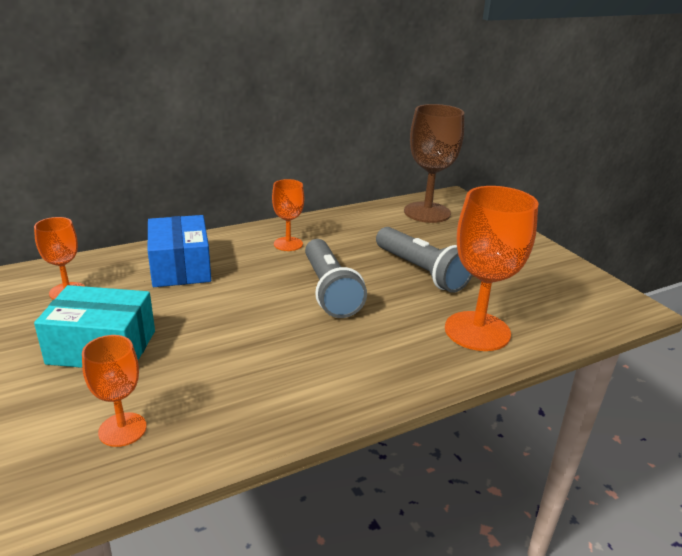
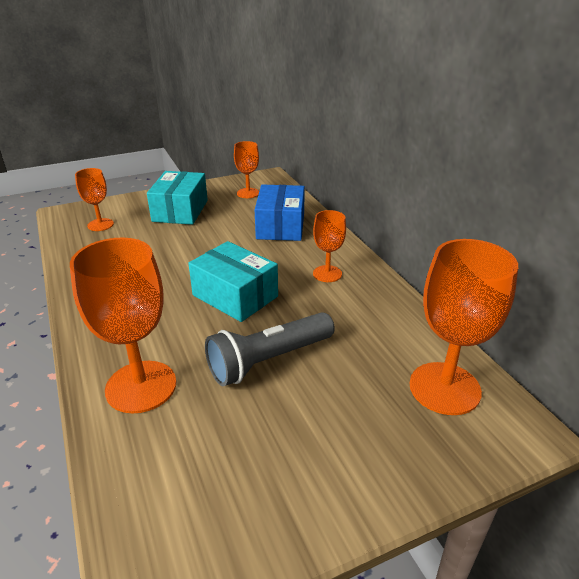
camera: 95 degrees right, 5 degrees up
(180, 267) = (280, 226): blue box -> blue box turned 75 degrees counterclockwise
(329, 291) = (235, 296): grey flashlight -> turquoise box
(427, 212) = (444, 388): brown goblet -> orange goblet

